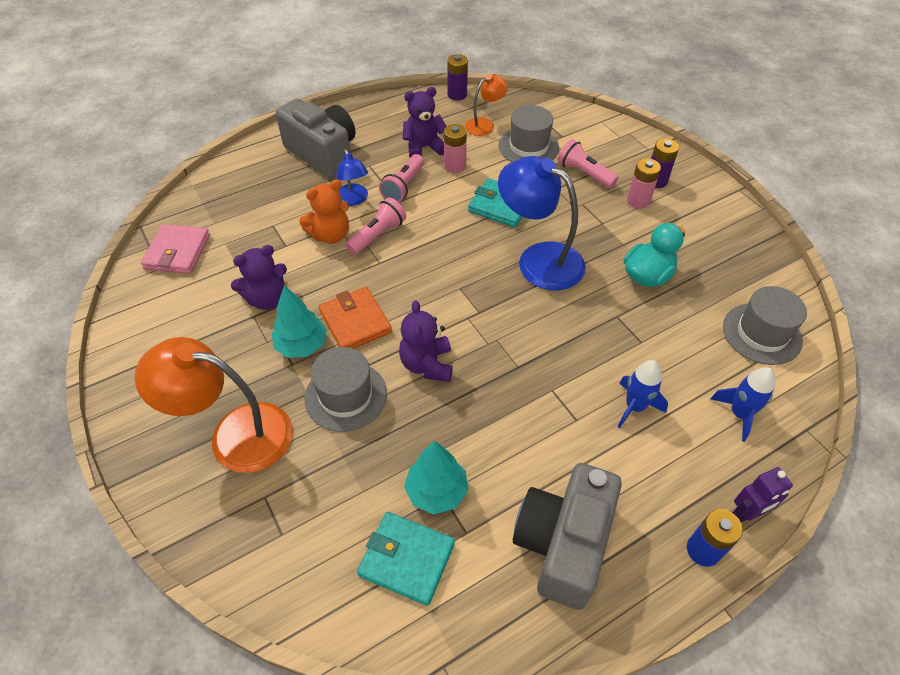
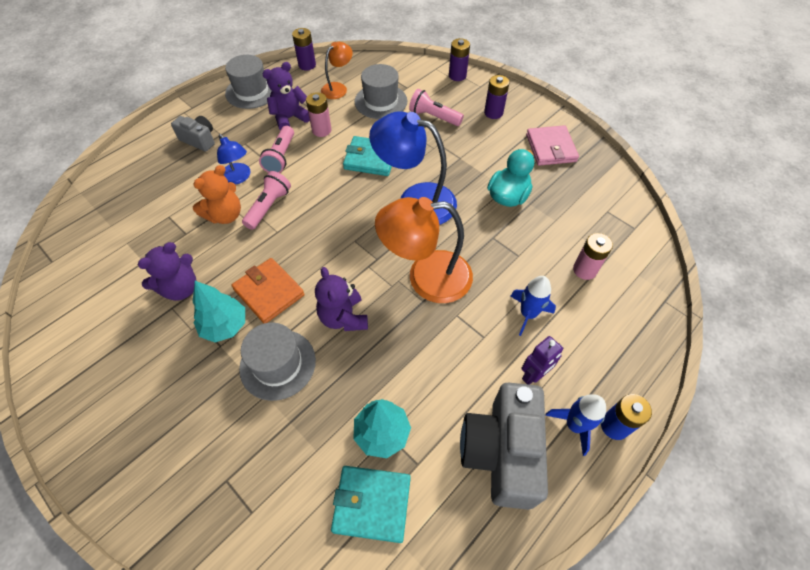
camera: 15 degrees left, 5 degrees up
(177, 252) = (81, 261): pink wallet -> pink wallet (551, 148)
(235, 434) = (182, 427): orange lamp -> orange lamp (426, 277)
(323, 154) = (199, 140): grey camera -> grey camera, size x0.53
(624, 133) = (457, 76): none -> purple battery
(638, 201) = (483, 133): pink battery -> pink battery (584, 270)
(739, 414) = (611, 300): blue rocket -> blue rocket (574, 425)
(746, 514) = (639, 385): purple robot -> purple robot (533, 375)
(762, 333) = (610, 227): grey hat -> grey hat (251, 91)

